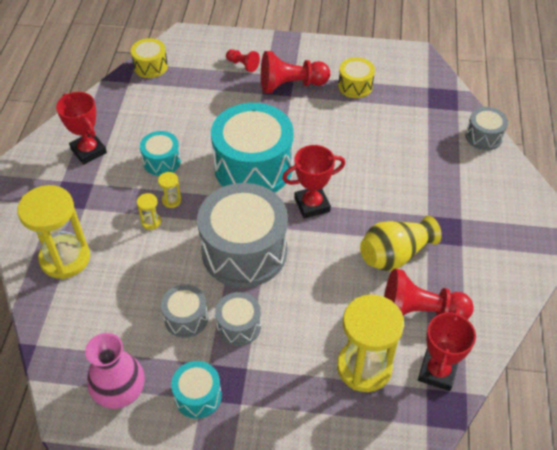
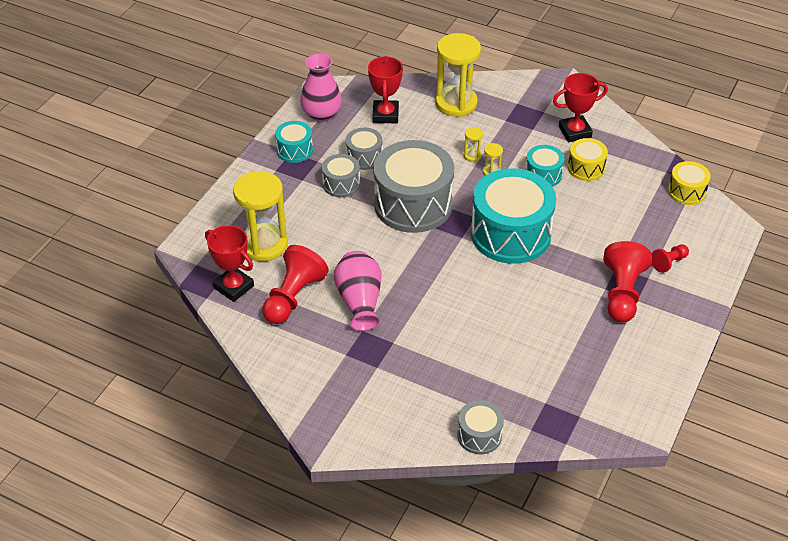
camera: 110 degrees right, 5 degrees down
(312, 205) = (445, 262): red trophy -> red trophy (385, 115)
(355, 86) = (603, 348): yellow drum -> yellow drum (586, 168)
(395, 255) = (359, 301): yellow vase -> pink vase

